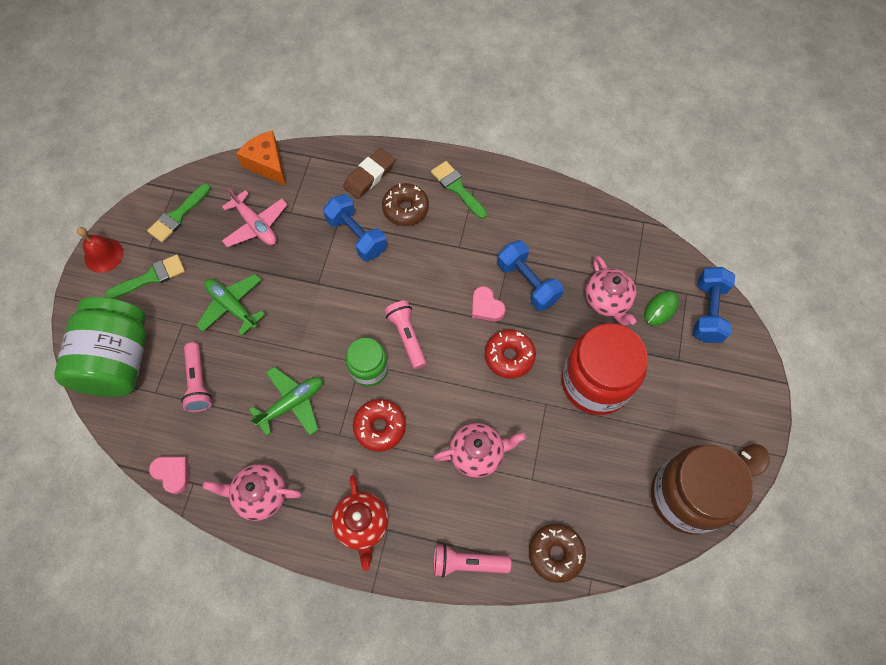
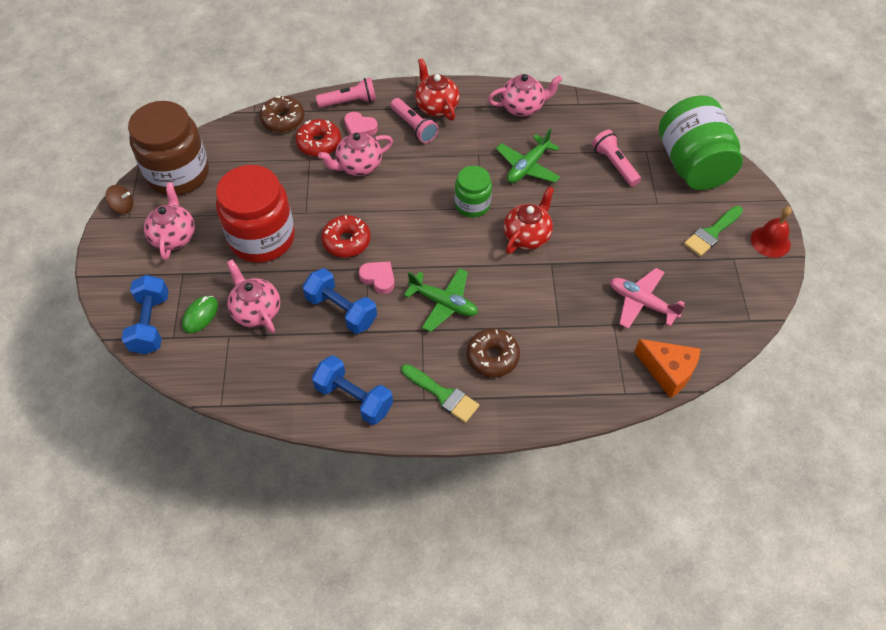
camera: 165 degrees right, 10 degrees down
(172, 474) = (597, 105): pink heart -> pink heart (360, 128)
(178, 215) = (726, 294): green brush -> none
(232, 306) = (621, 226): green plane -> green plane (443, 303)
(328, 318) = (527, 236): none -> red teapot
(356, 236) = (533, 316): blue dumbbell -> blue dumbbell (354, 398)
(369, 176) = (547, 385): brown eraser -> none
(380, 427) = (446, 166): red donut -> red donut (319, 143)
(407, 336) = (447, 237): pink flashlight -> pink flashlight (414, 127)
(688, 407) = (174, 236): none -> pink teapot

